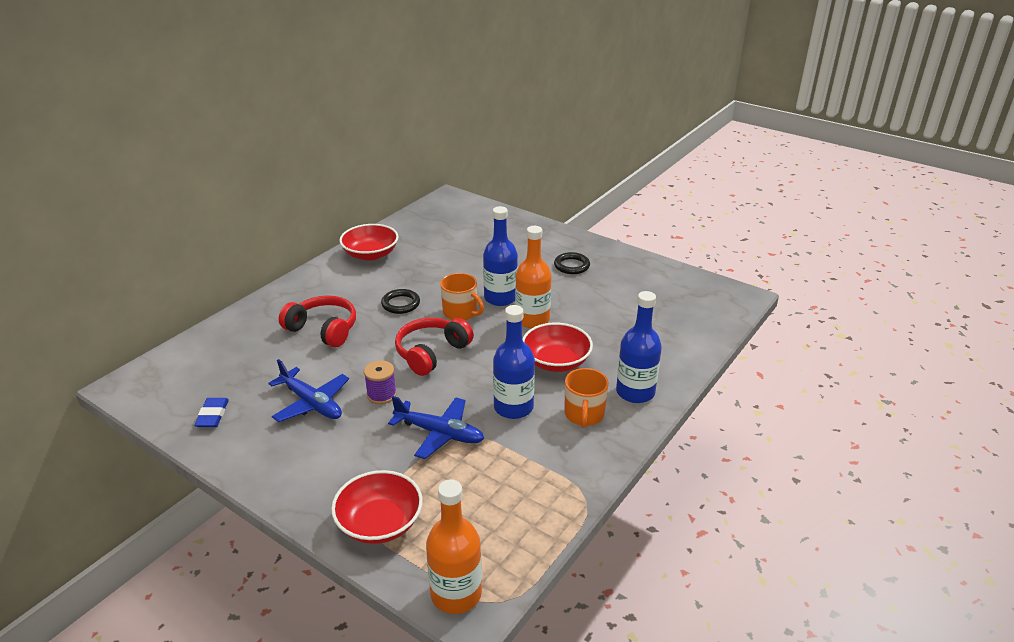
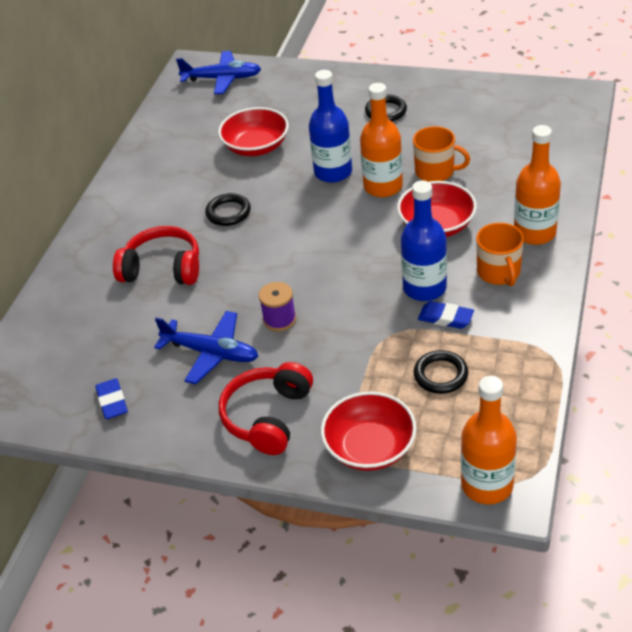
camera: 15 degrees left, 10 degrees up
(370, 254) = (151, 164): red bowl -> red bowl (256, 147)
(431, 353) = (301, 257): red headphones -> red headphones (267, 417)
(439, 433) = (367, 339): blue plane -> blue plane (222, 79)
(461, 313) = (301, 202): orange mug -> orange mug (436, 171)
(479, 483) = (440, 375): none -> black ring
(515, 437) = (445, 318): none -> blue eraser
(635, 392) = (534, 232): blue bottle -> orange bottle

